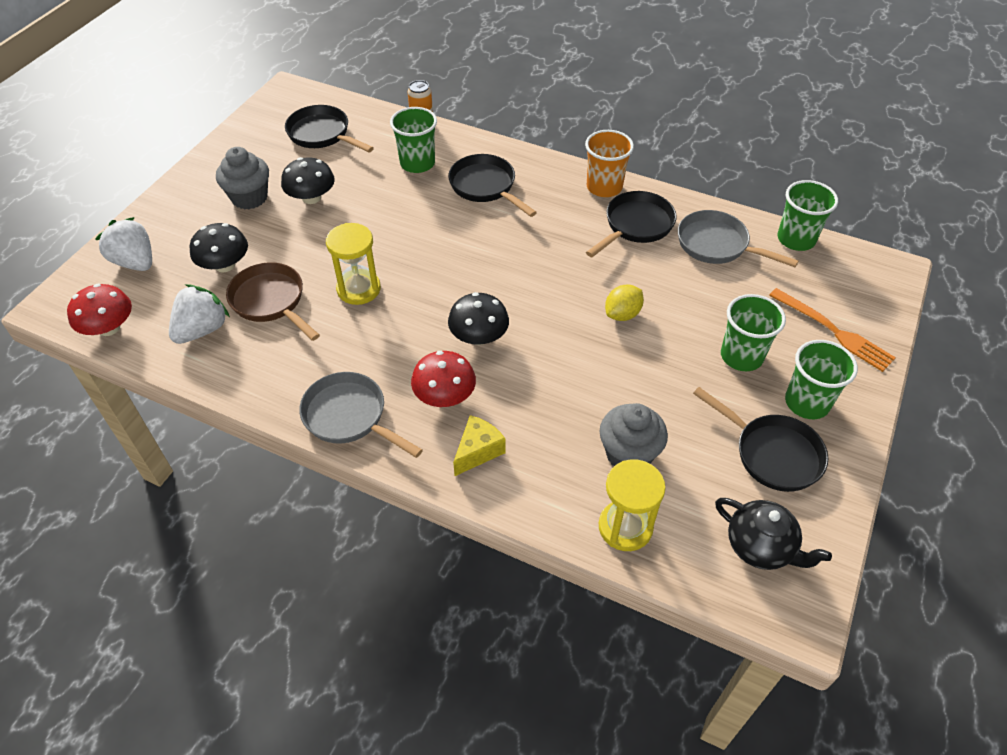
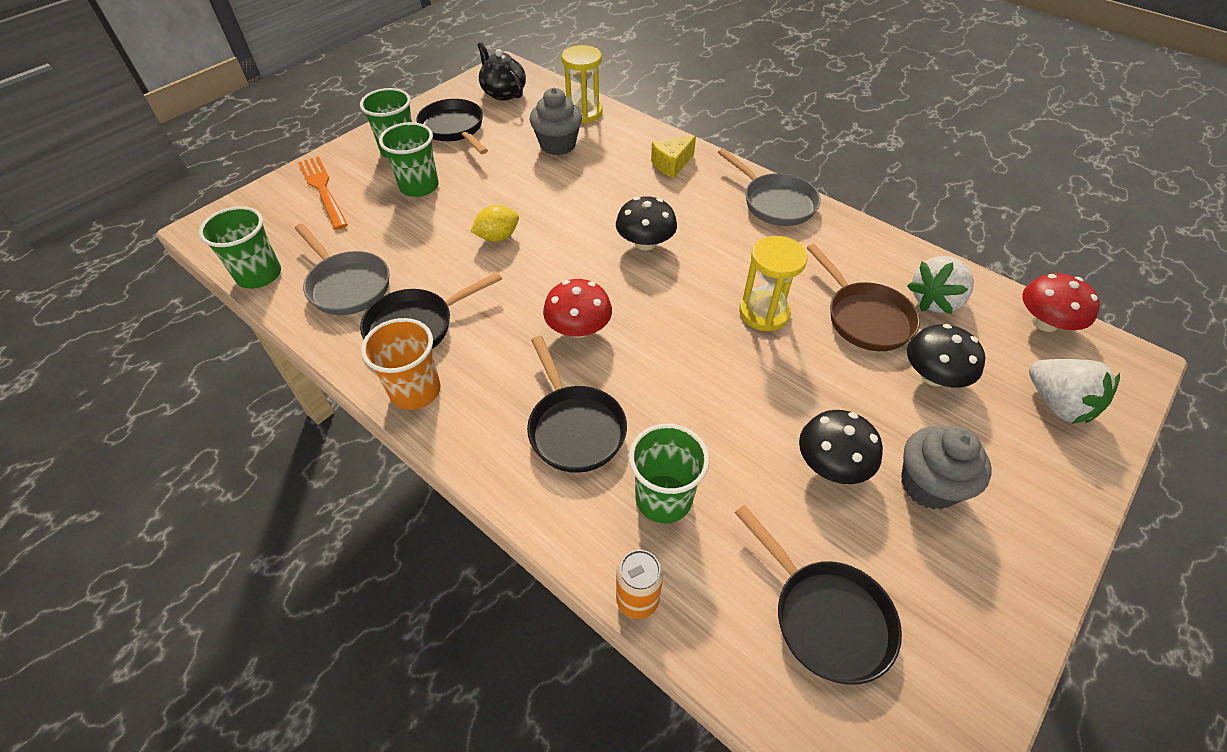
camera: 165 degrees left, 0 degrees up
(444, 396) = (689, 203): red mushroom -> red mushroom (578, 328)

